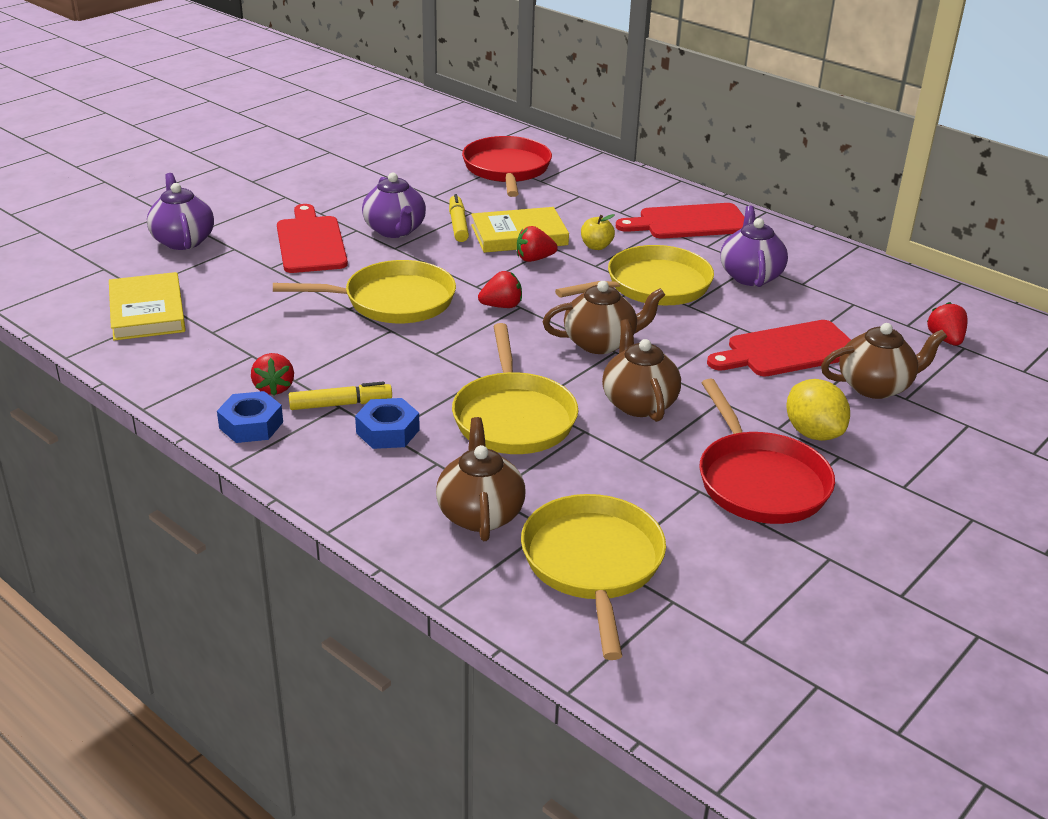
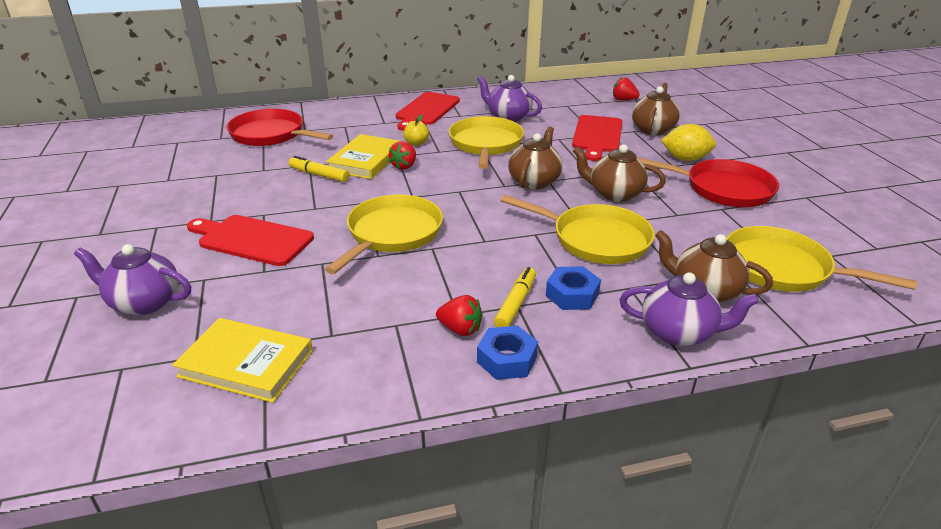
camera: 55 degrees left, 0 degrees up
(395, 230) = (290, 200): purple teapot -> purple teapot (678, 332)
(501, 306) = (450, 197): red strawberry -> none

